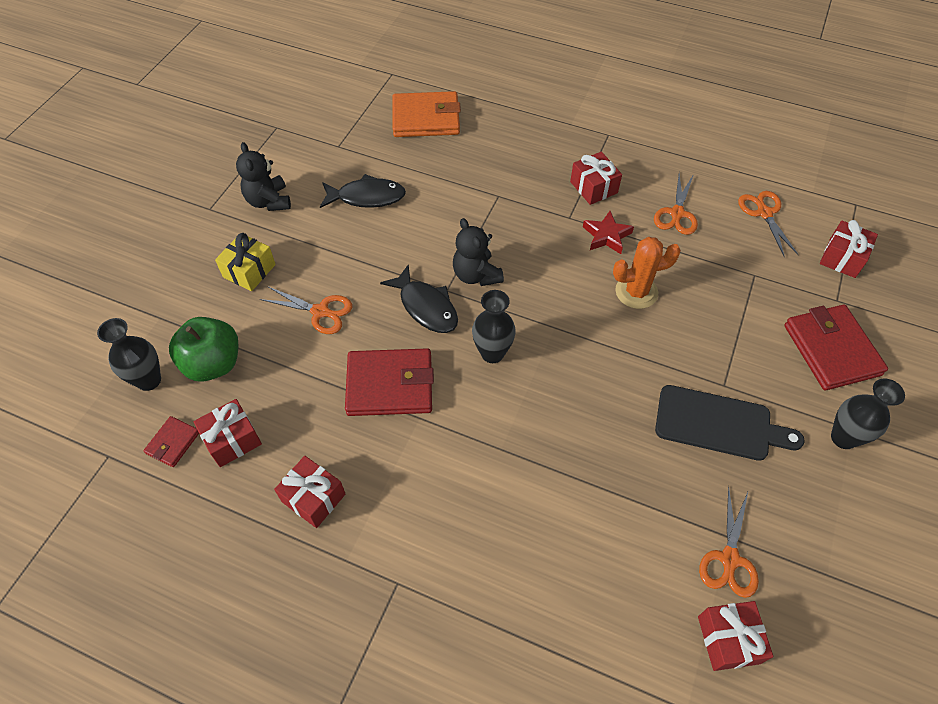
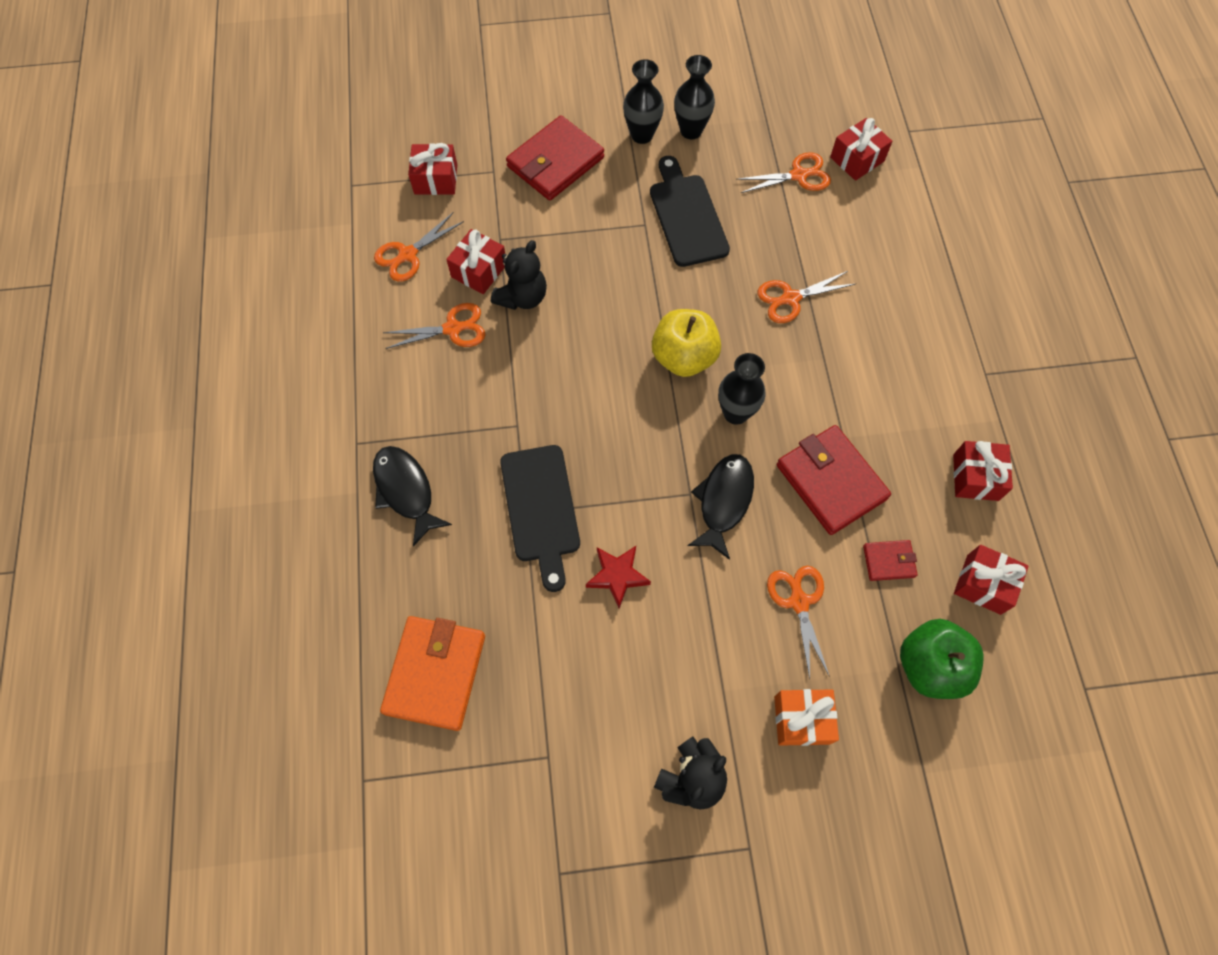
camera: 120 degrees left, 10 degrees up
(149, 380) = (993, 718): black vase -> black vase (691, 131)
(173, 443) = (1028, 637): red wallet -> red wallet (889, 561)
(249, 271) = (802, 720): yellow gift -> orange gift
(367, 197) = (613, 660): black fish -> black fish (406, 491)
(426, 118) = (435, 673): orange wallet -> orange wallet turned 45 degrees clockwise
(476, 275) = (653, 476): black teddy bear -> black teddy bear (522, 297)
(495, 204) = (540, 509): none -> black cutting board
(566, 344) = (684, 357): none -> yellow apple
(579, 459) = (790, 298): none -> orange scissors
(593, 187) = (456, 421): red gift -> red gift (479, 270)
(606, 236) = (523, 379): red star -> red star (617, 576)
(636, 292) = (583, 325): orange cactus -> none

